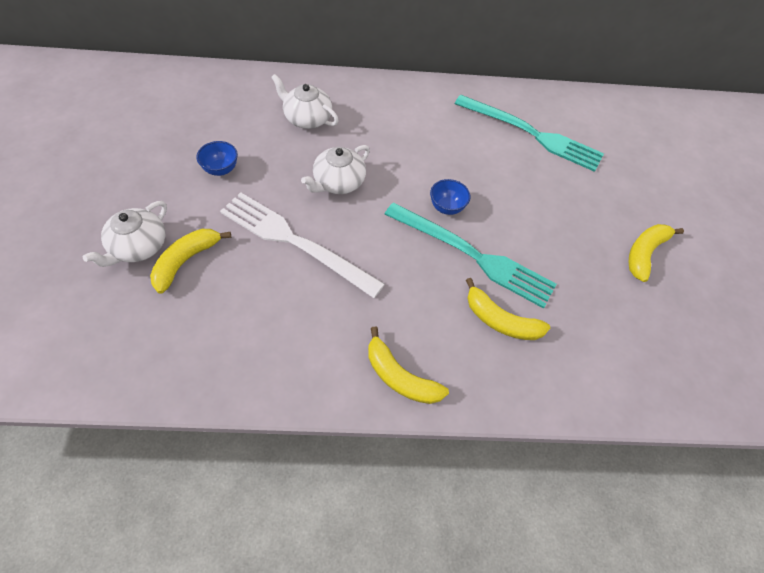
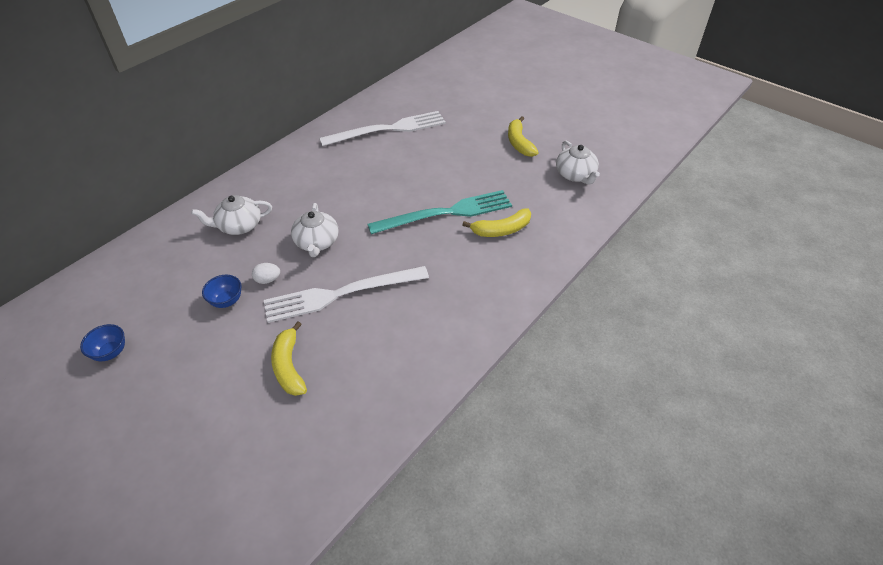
camera: 45 degrees left, 10 degrees down
(138, 246) = (242, 390): white teapot -> white teapot (575, 175)
(266, 179) = (268, 280): none -> white egg
(400, 377) = (494, 299): yellow banana -> none
(446, 207) = (398, 202): blue bowl -> blue bowl (111, 352)
(532, 134) = (388, 129): turquoise fork -> white fork

